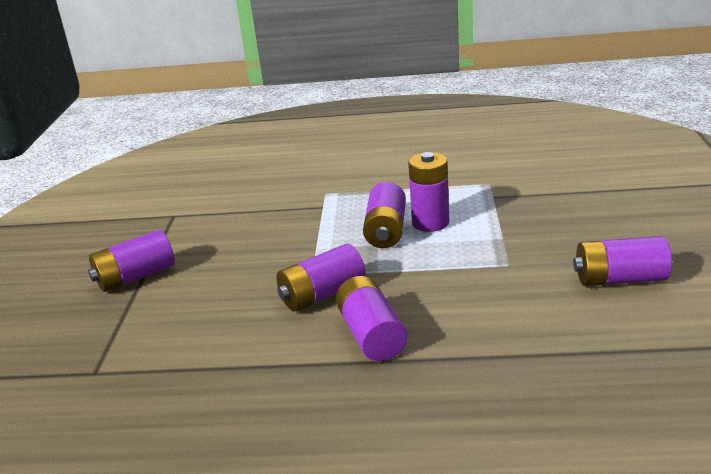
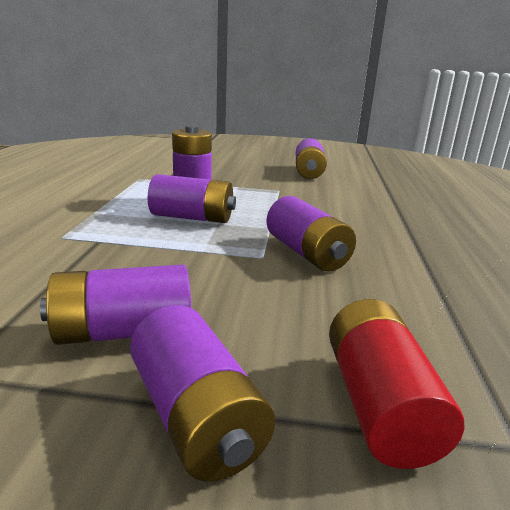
camera: 90 degrees left, 5 degrees down
(133, 327) = (379, 404): none -> red battery
(371, 335) = (377, 238): purple battery -> purple battery (123, 331)

